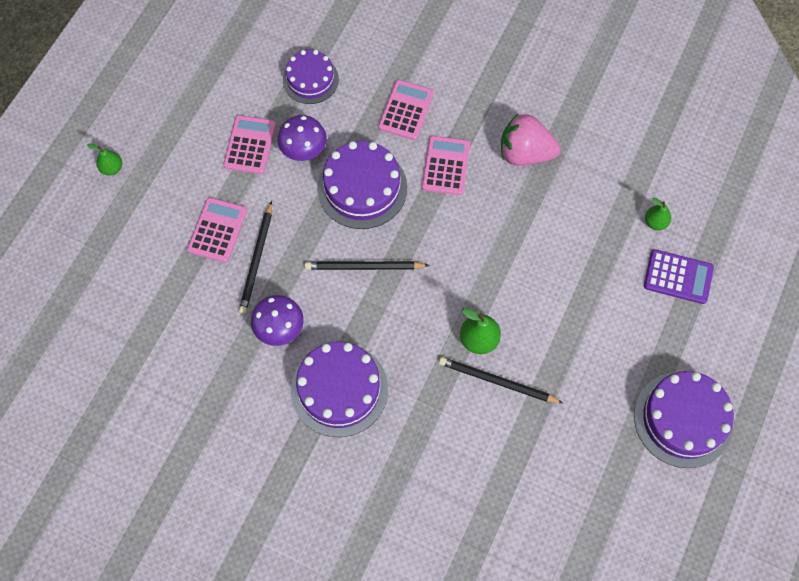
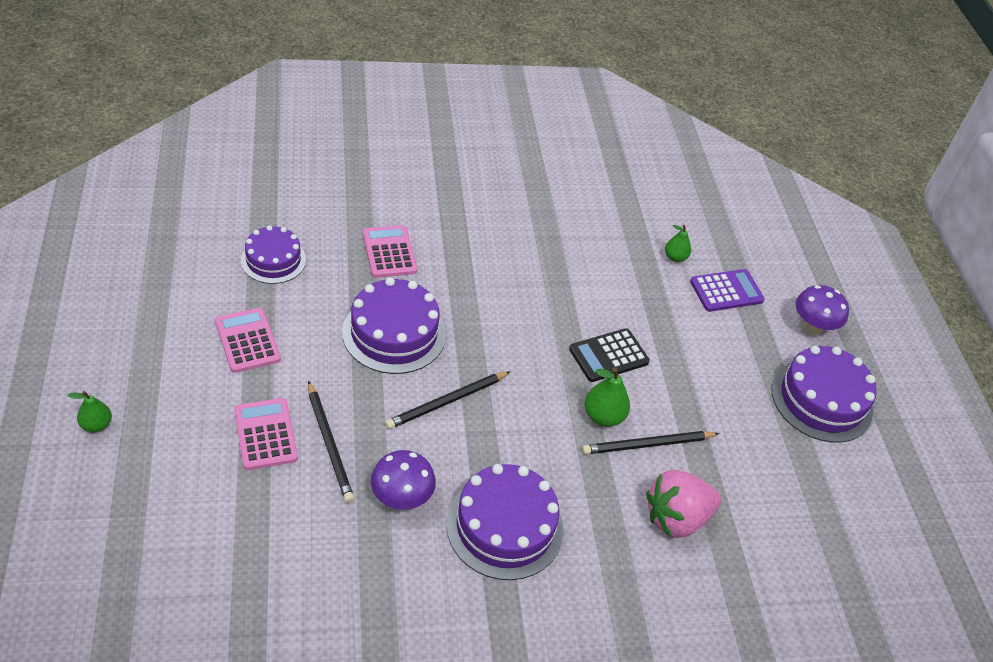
camera: 40 degrees left, 20 degrees down
(304, 151) = (311, 324): purple mushroom -> purple mushroom (812, 328)
(445, 166) = (461, 283): pink calculator -> none
(523, 289) = (609, 356): none -> black calculator
(525, 153) = (525, 246): pink strawberry -> pink strawberry (676, 518)

